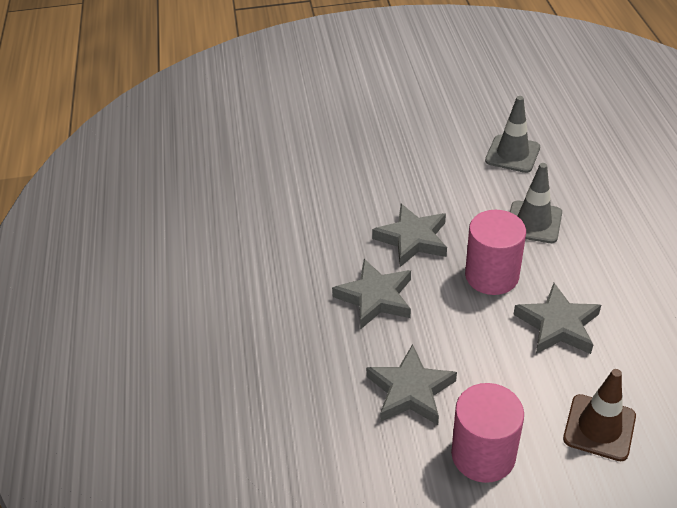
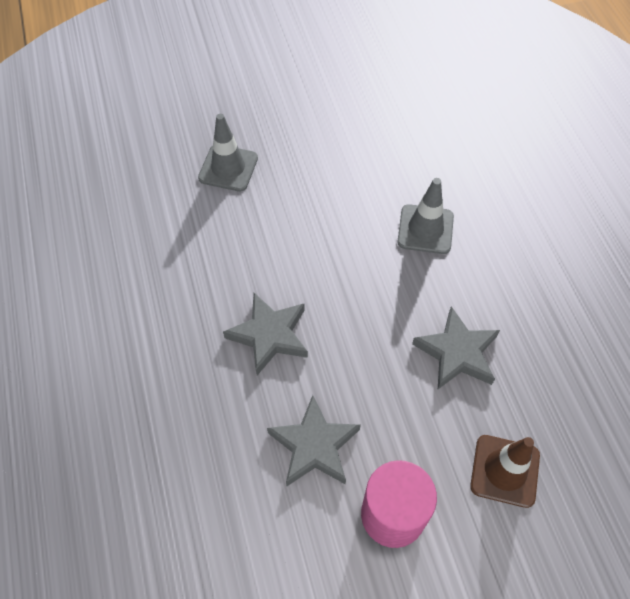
camera: 10 degrees left, 15 degrees up
(412, 239) = (302, 259): grey star -> none
(491, 275) = (387, 298): pink cylinder -> none
(512, 154) = (398, 145): grey traffic cone -> grey traffic cone (228, 168)

